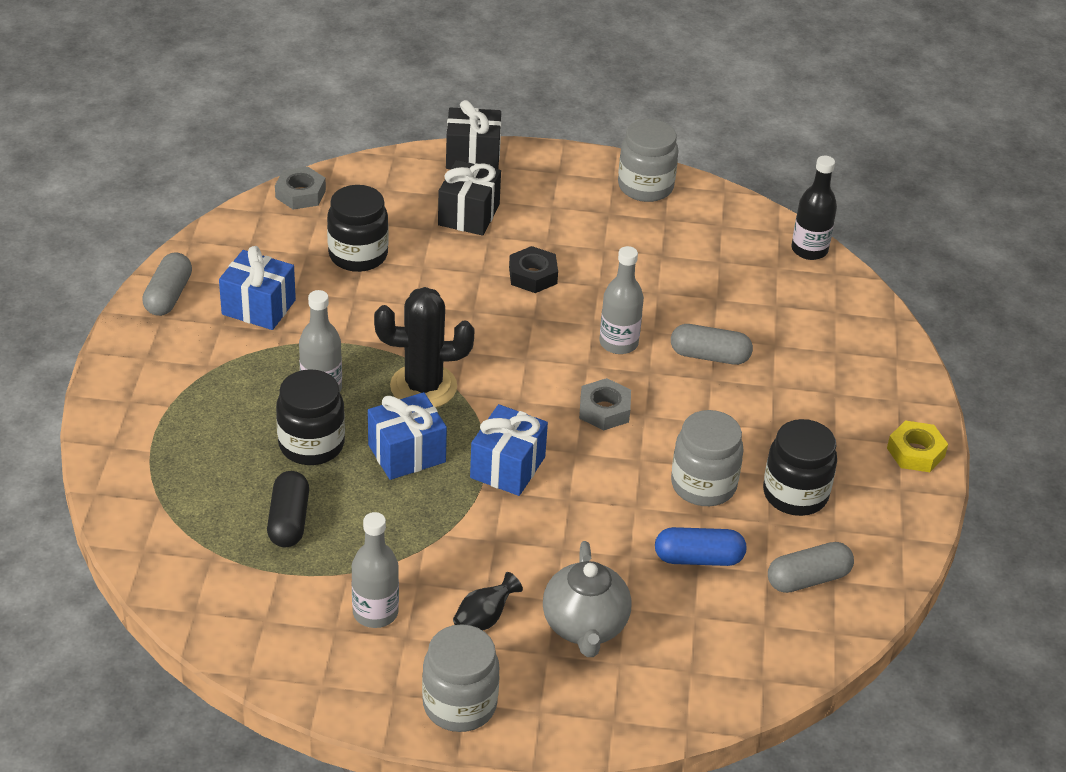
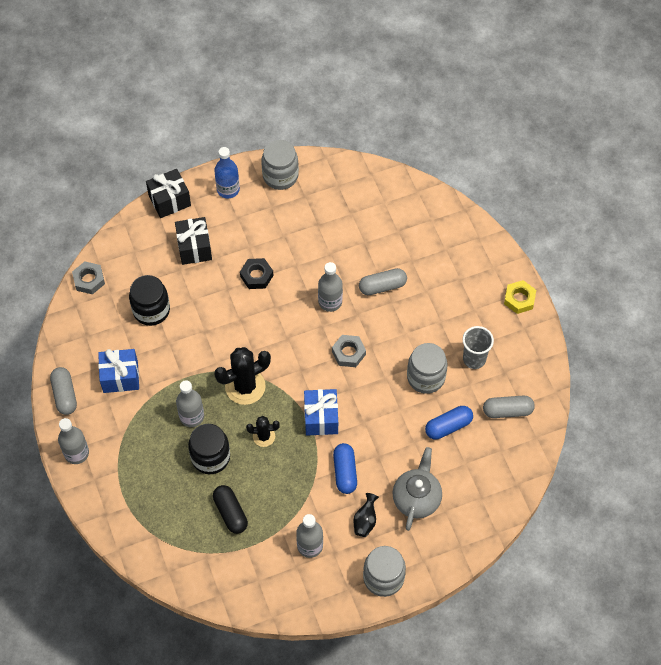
camera: 25 degrees left, 20 degrees up
(131, 363) = (76, 453): none -> grey bottle
(406, 453) = (264, 436): blue gift -> black cactus
(496, 546) = (345, 472): none -> blue capsule
(561, 174) = (228, 189): none -> blue bottle
(585, 626) = (416, 498): grey teapot -> grey teapot turned 135 degrees counterclockwise
(795, 494) = (474, 359): black jar -> grey cup
(808, 579) = (507, 411): grey capsule -> grey capsule turned 45 degrees clockwise
(809, 250) = (394, 180): black bottle -> none

